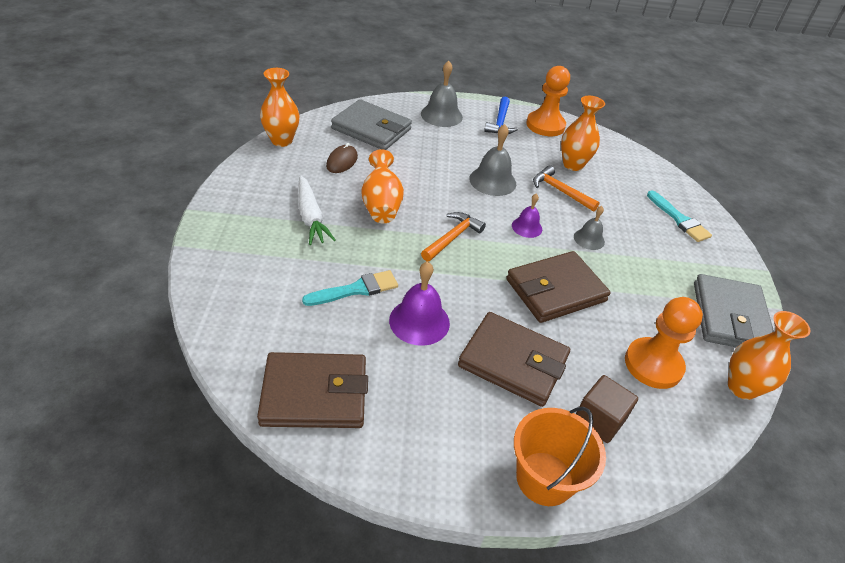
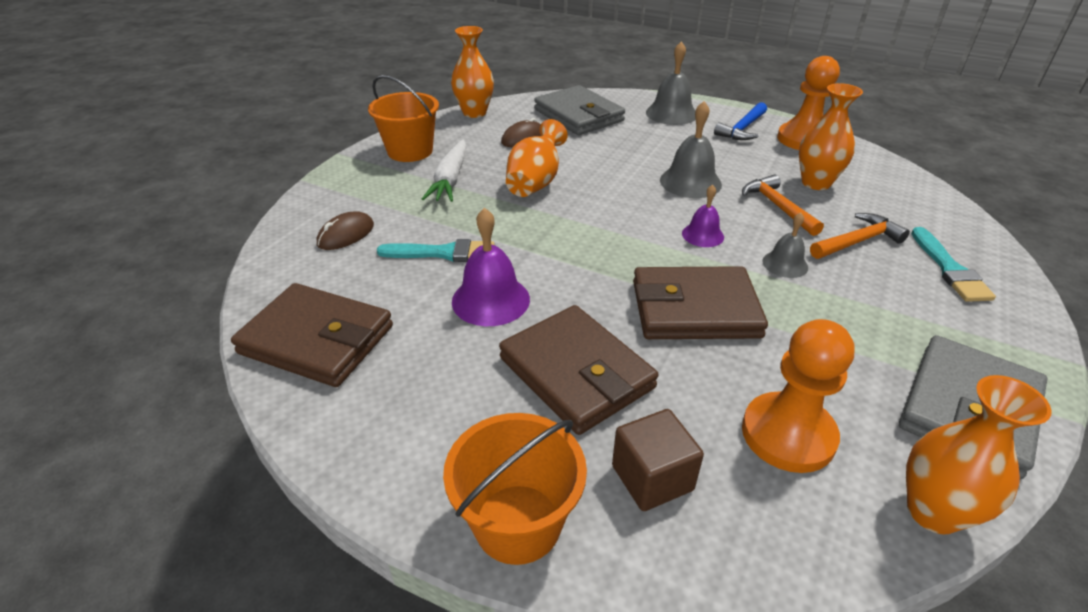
camera: 30 degrees right, 5 degrees down
(254, 194) = (410, 151): none -> orange bucket
(263, 292) = (346, 235): none -> brown mouse
(452, 238) = (596, 227): orange hammer -> orange hammer (857, 241)

